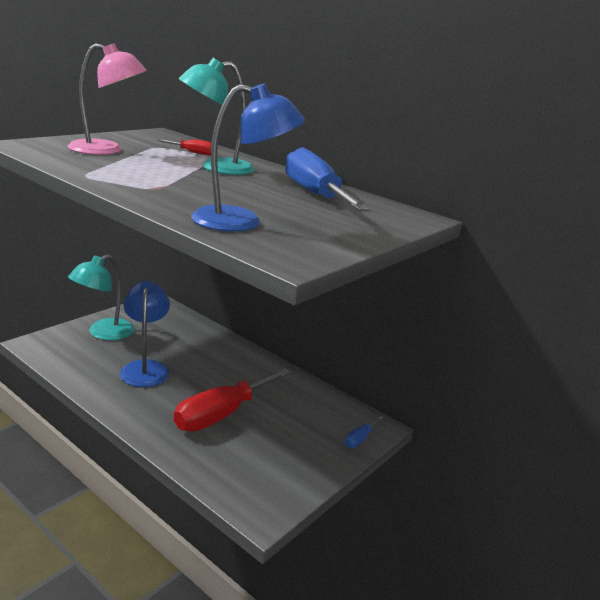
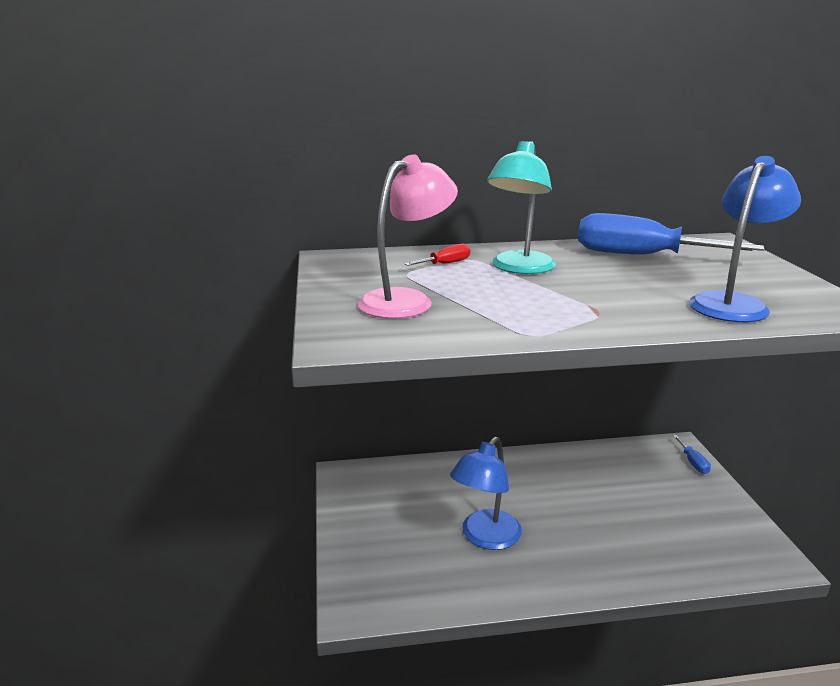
camera: 45 degrees left, 0 degrees up
(103, 333) = (378, 540): turquoise lamp -> none
(145, 368) = (485, 538): blue lamp -> blue lamp turned 90 degrees counterclockwise
(222, 414) = (610, 521): red screwdriver -> none

